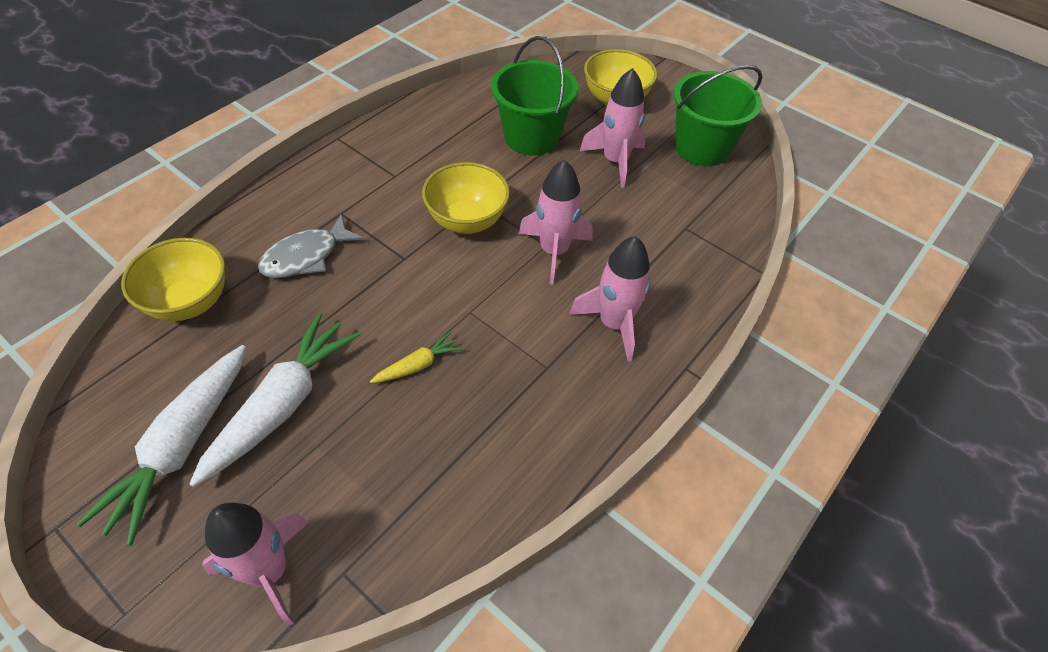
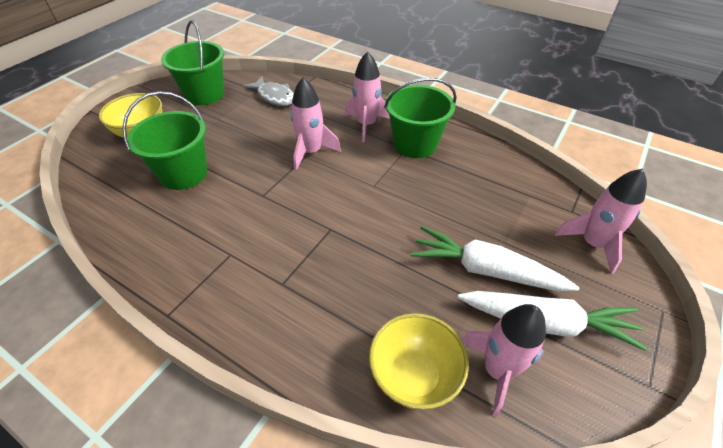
camera: 95 degrees left, 5 degrees down
(306, 256) = (340, 296): grey fish -> grey fish (274, 97)
(418, 365) = (425, 204): yellow carrot -> none
(467, 221) = (285, 199): yellow bowl -> none
(555, 381) = (415, 144): none -> green bucket
(615, 161) = (217, 130): pink rocket -> pink rocket (497, 370)

